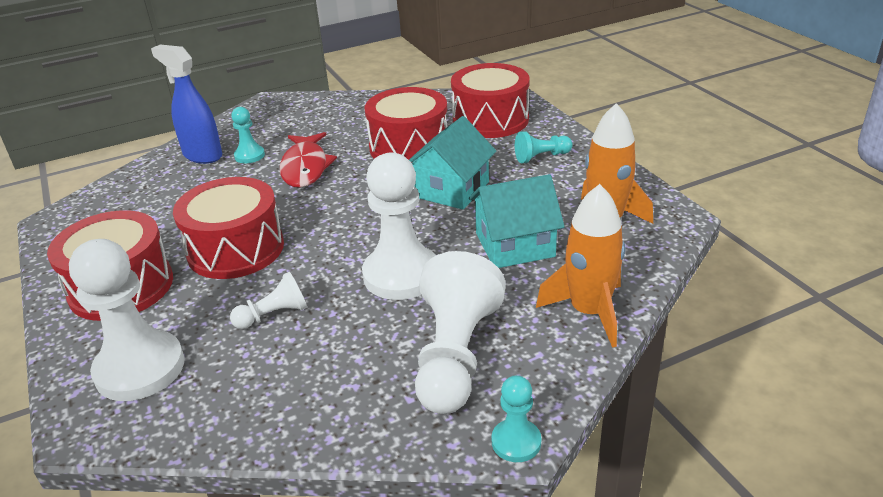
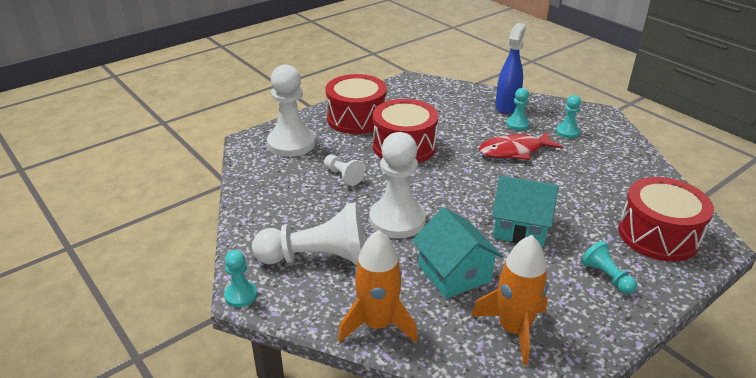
camera: 75 degrees right, 0 degrees up
(290, 128) = (567, 132): none -> turquoise pawn
(409, 147) = (575, 194): red drum -> none

